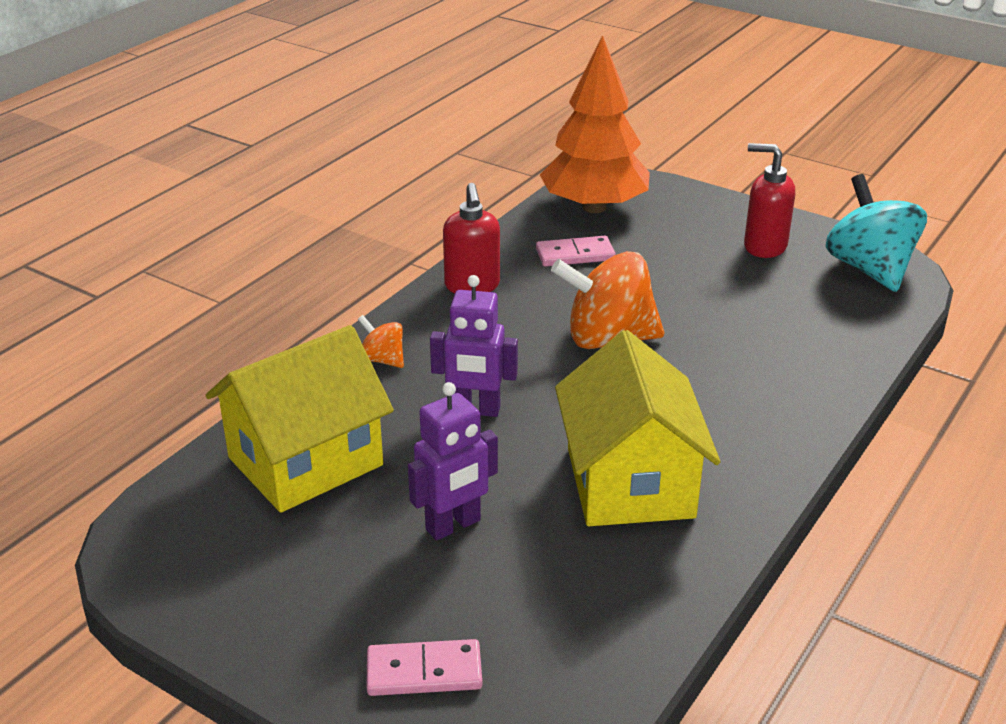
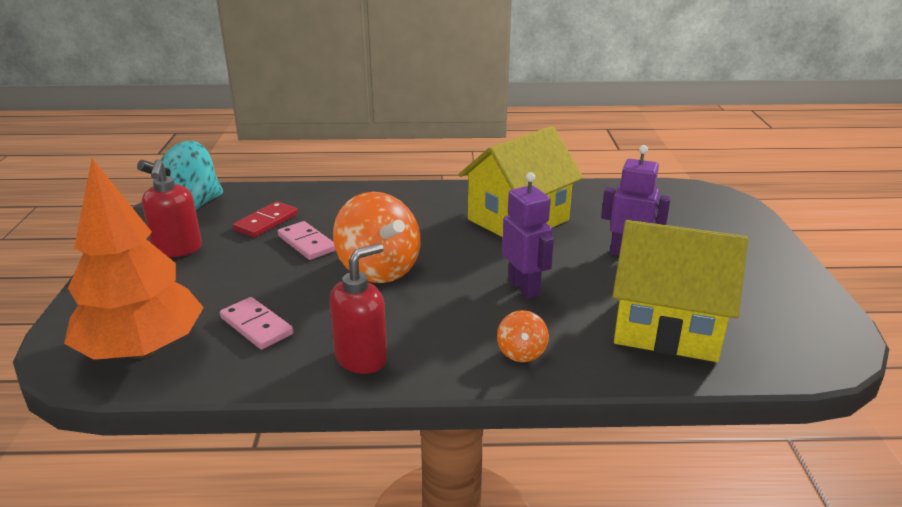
camera: 125 degrees left, 5 degrees down
(424, 671) = (718, 225): pink domino -> pink domino (307, 243)
(789, 305) = (266, 222): none -> red domino

